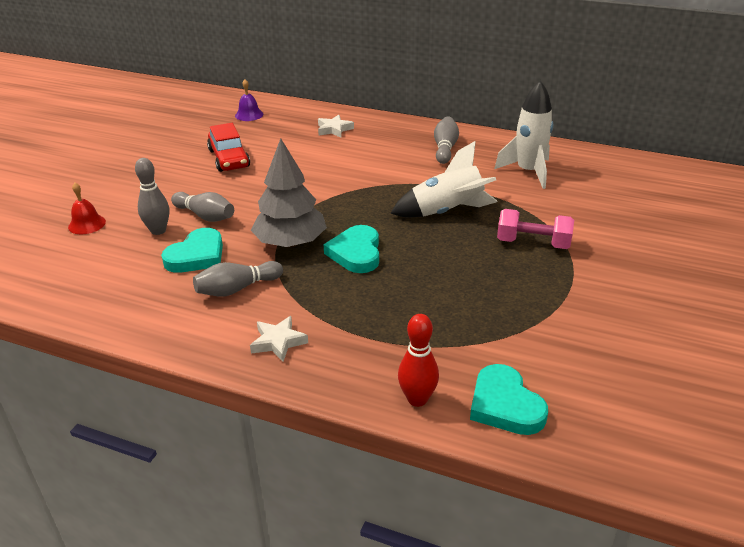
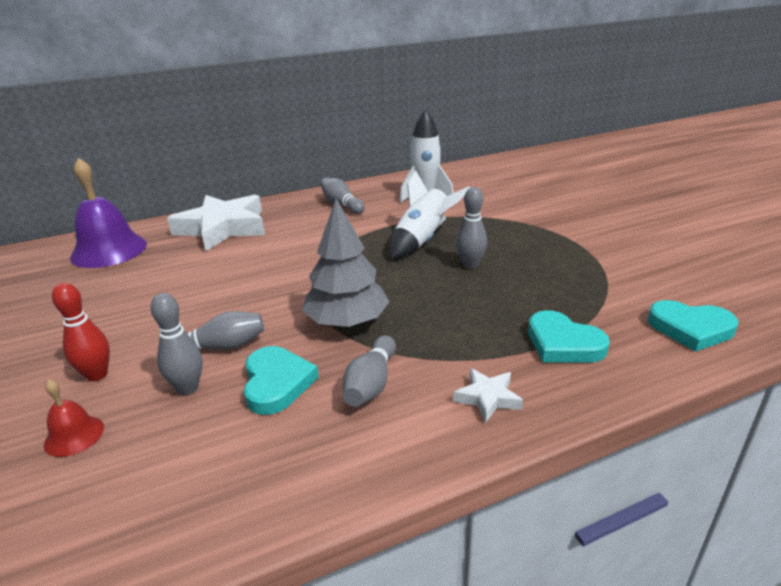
camera: 45 degrees left, 5 degrees down
(229, 158) = (154, 291): red car -> none
(249, 115) = (109, 250): purple bell -> purple bell, size x2.10
(334, 129) = (223, 228): white star -> white star, size x2.32
(356, 253) = (414, 299): turquoise heart -> turquoise heart (563, 343)
(417, 399) = (648, 363): red bowling pin -> red bowling pin (97, 375)
(443, 252) = (470, 265): none -> grey bowling pin
(533, 243) = (511, 232): pink dumbbell -> none

